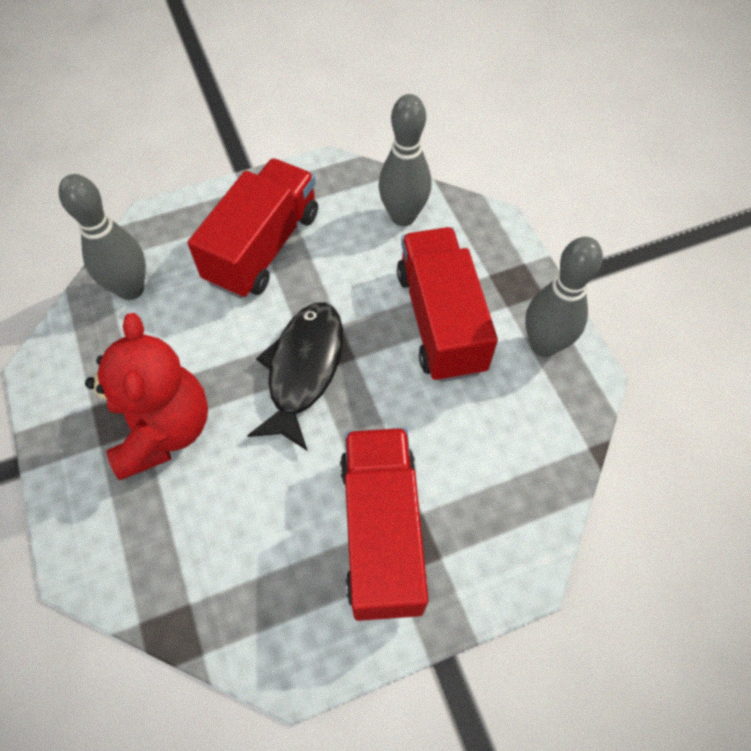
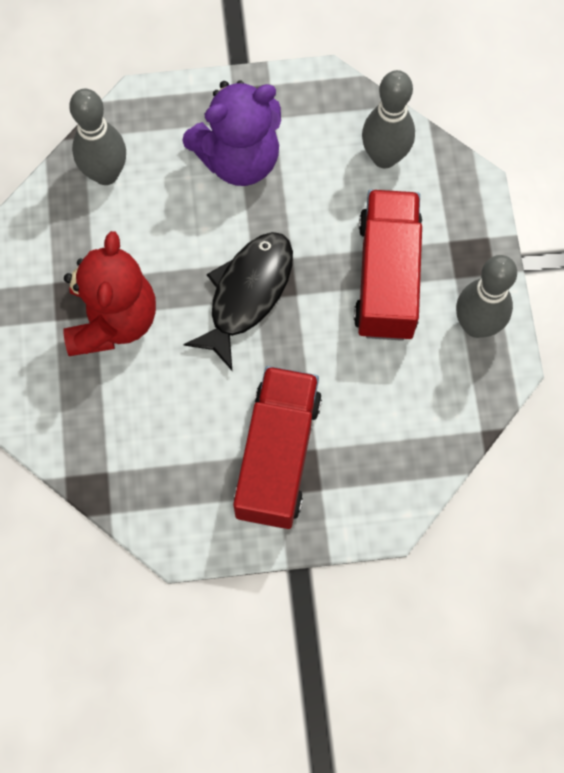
camera: 15 degrees right, 10 degrees up
(263, 247) = (239, 159): red truck -> purple teddy bear

